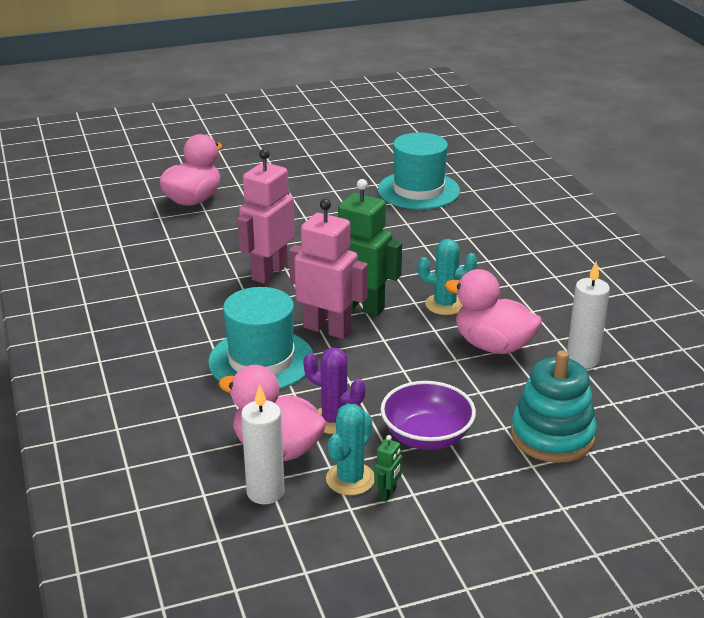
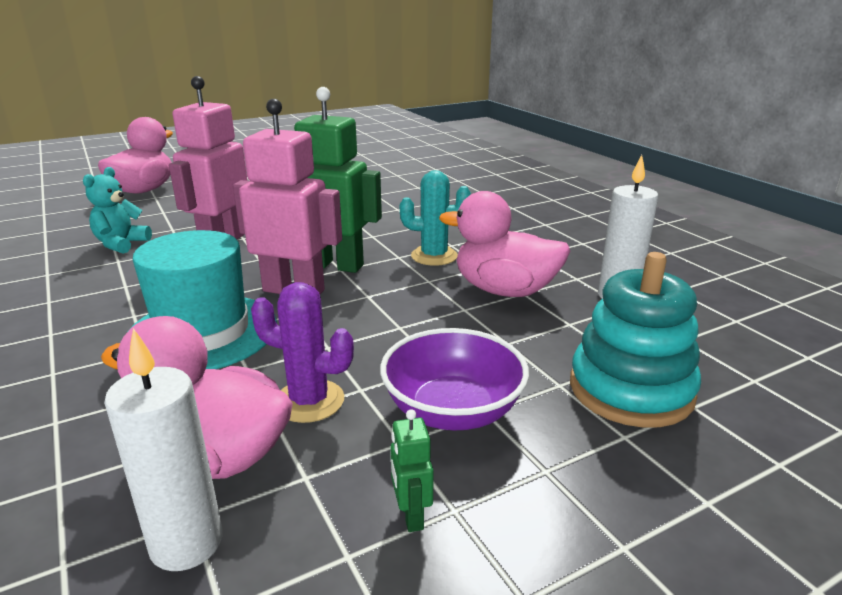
camera: 10 degrees left, 5 degrees down
(187, 267) = (121, 244): none -> turquoise teddy bear
(350, 479) = (342, 496): turquoise cactus -> none
(387, 493) = (411, 515): green robot -> green robot turned 150 degrees clockwise
(418, 190) = (382, 171): turquoise hat -> none

